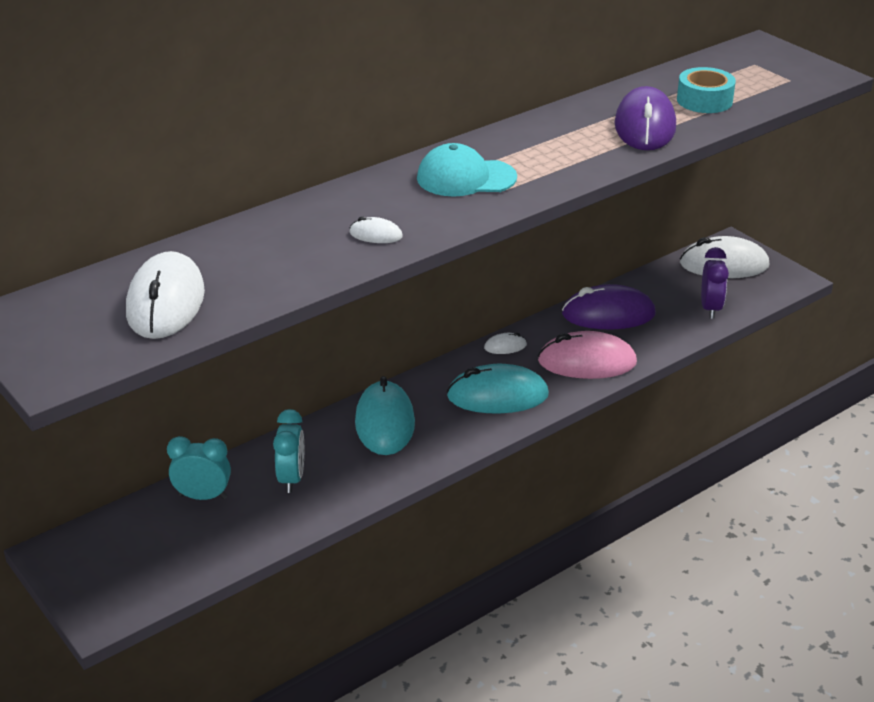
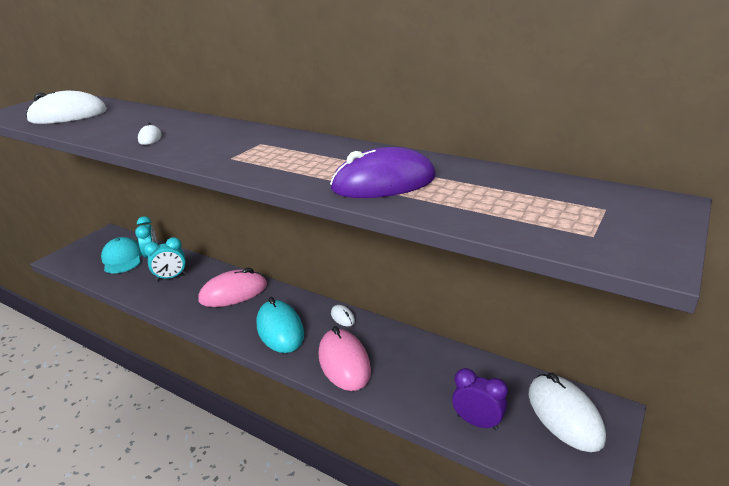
camera: 70 degrees right, 5 degrees down
(384, 423) = (233, 293): turquoise mouse -> pink mouse
(466, 178) = (242, 144): turquoise cap -> turquoise cap (122, 259)
(608, 314) = (419, 358): purple mouse -> none
(704, 100) = (472, 199): turquoise tape -> none
(710, 308) = (477, 422): purple clock -> purple clock turned 135 degrees counterclockwise

